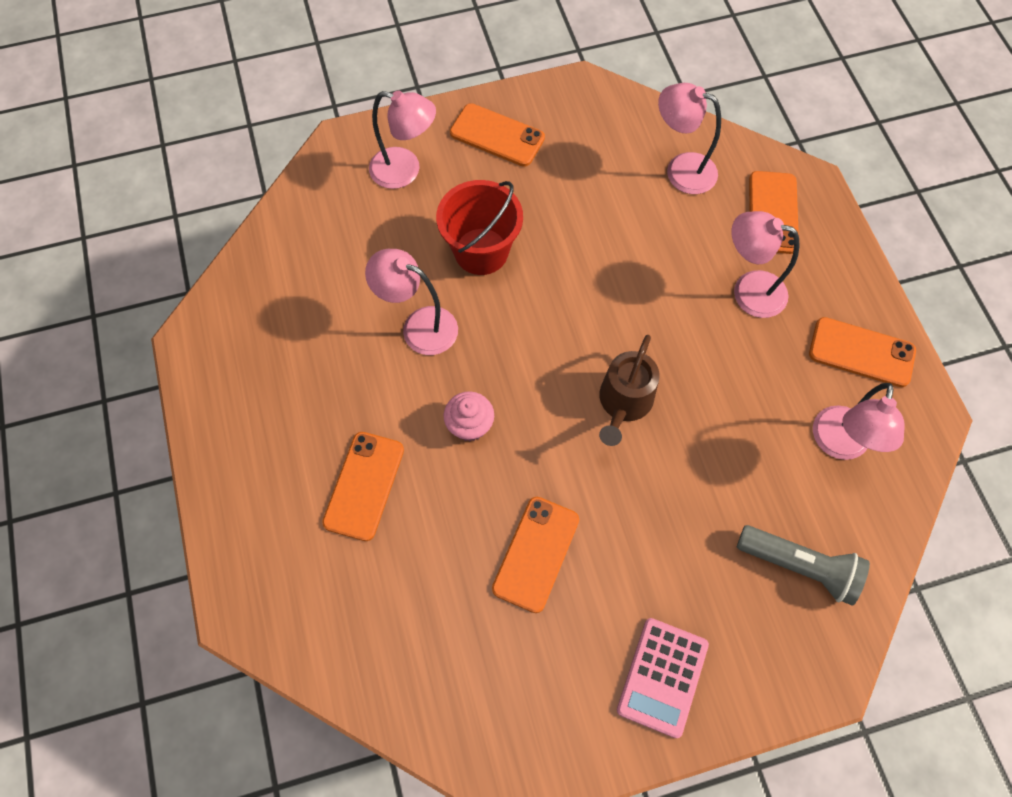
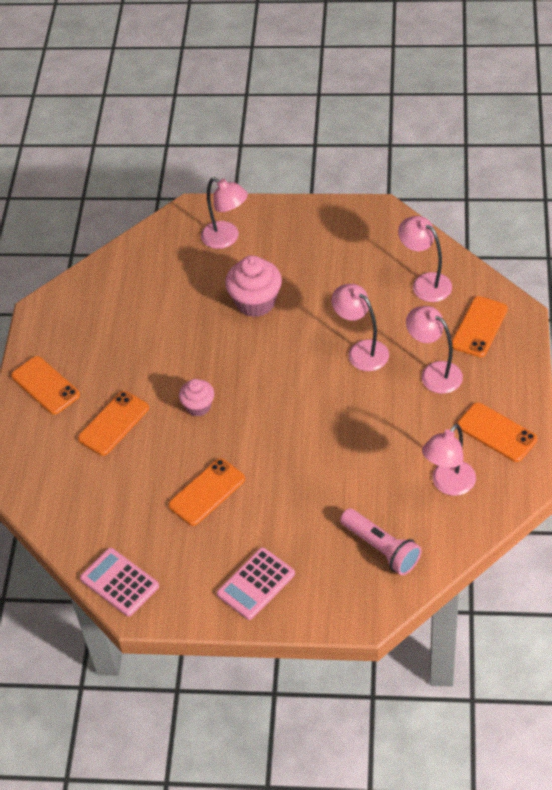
camera: 25 degrees right, 15 degrees down
(419, 326) = (192, 338): pink lamp -> pink lamp (361, 351)
(474, 739) = (119, 582): none -> pink calculator
(481, 251) = (255, 302): red bucket -> pink cupcake
(497, 135) = (302, 230): orange phone -> orange phone (45, 385)
(624, 403) = (309, 420): brown watering can -> none
(799, 566) = (381, 548): grey flashlight -> pink flashlight

